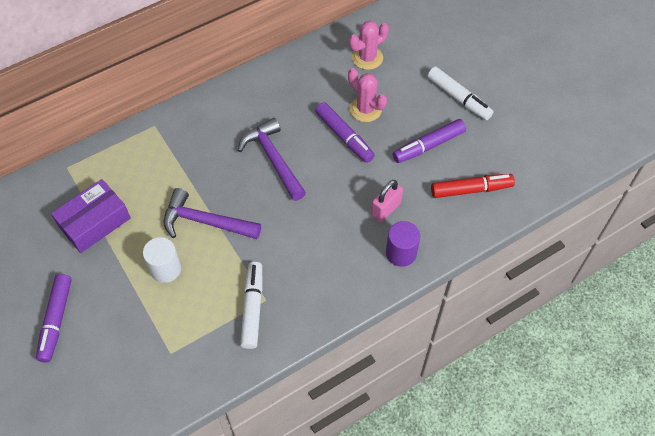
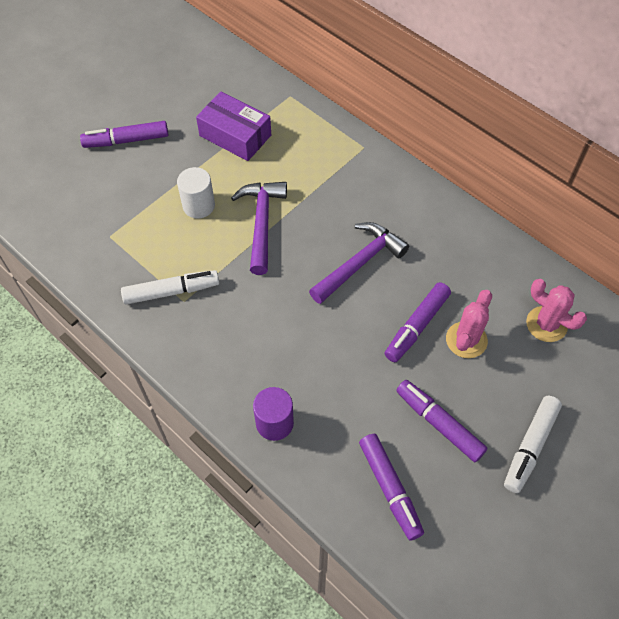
camera: 75 degrees right, 0 degrees up
(386, 209) = (329, 394): pink padlock -> none
(471, 189) = (390, 488): red marker -> purple marker

